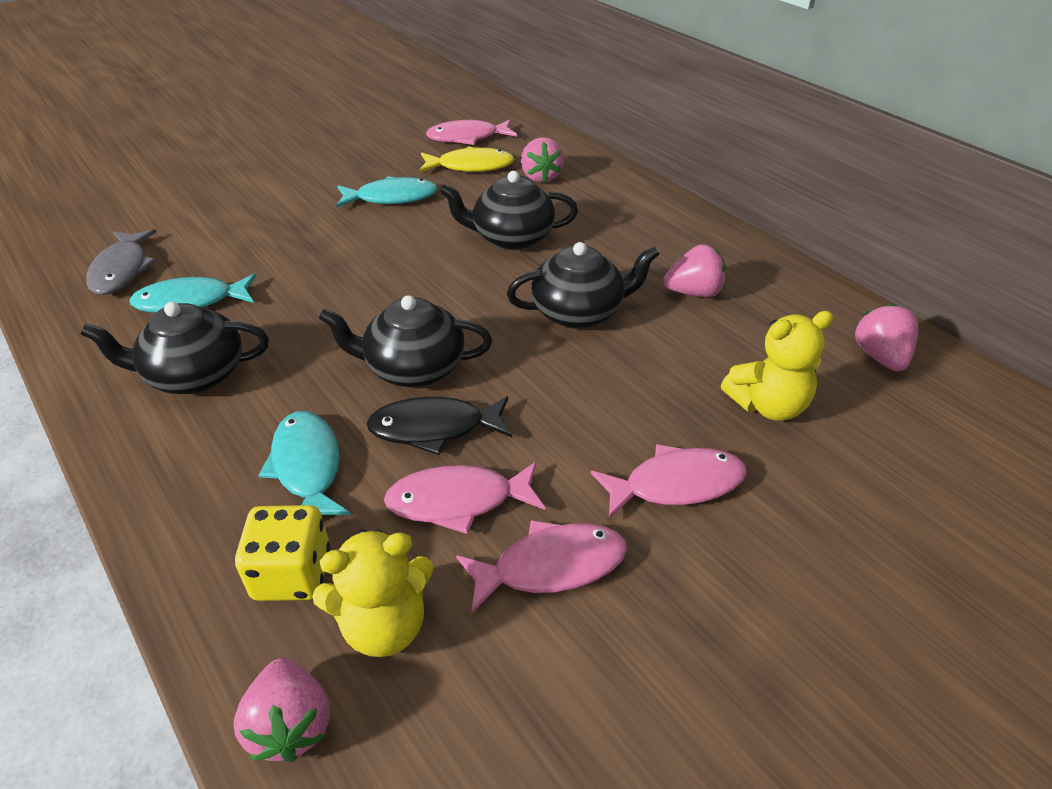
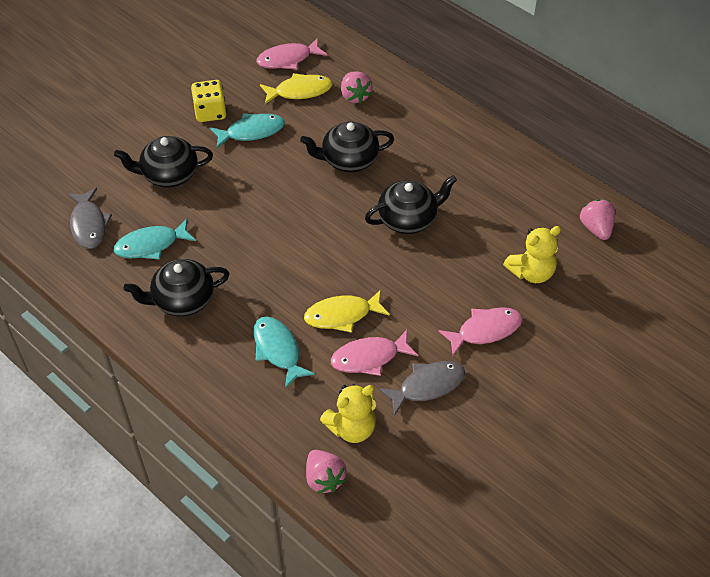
camera: 10 degrees left, 10 degrees up
(292, 574) = (295, 410): yellow dice -> yellow dice (210, 112)
(413, 368) = (316, 276): black teapot -> black teapot (169, 174)
(434, 428) = (342, 315): black fish -> yellow fish
(551, 566) = (427, 386): pink fish -> grey fish
(694, 292) = (479, 192): pink strawberry -> none

